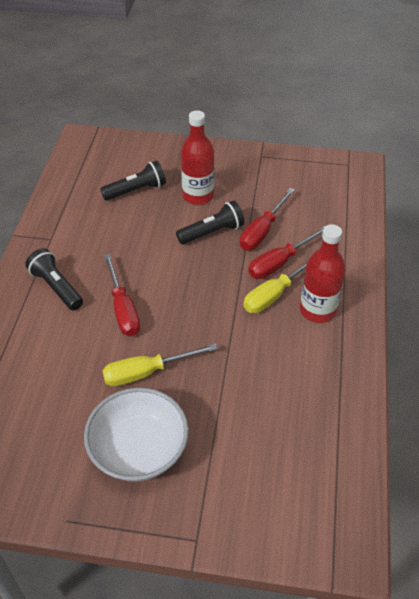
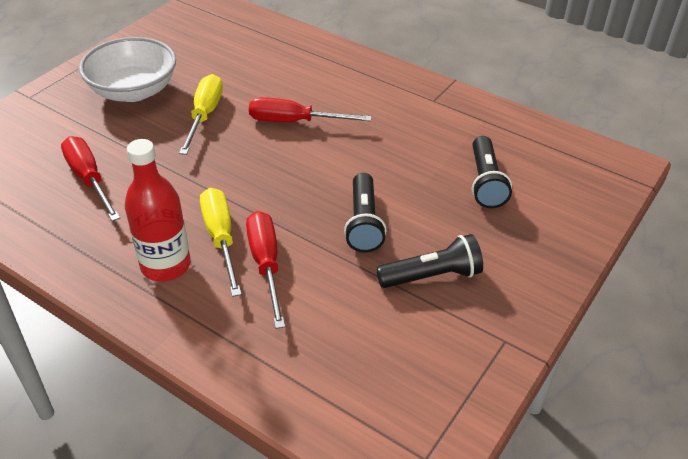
camera: 115 degrees right, 5 degrees down
(56, 287) = (357, 89): black flashlight -> black flashlight (432, 276)
(198, 196) = (443, 234): red bottle -> none
(262, 231) = (334, 271): red screwdriver -> red screwdriver (89, 179)

